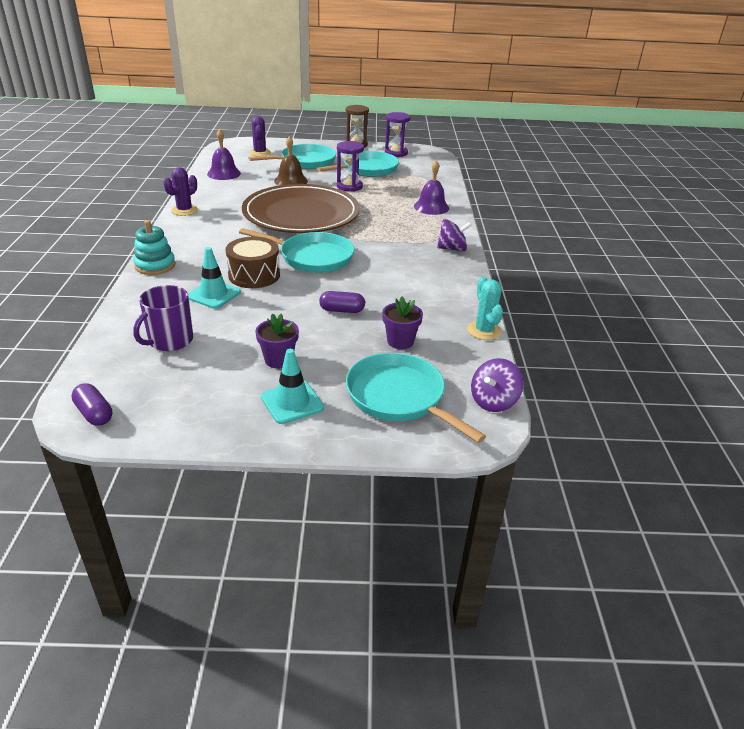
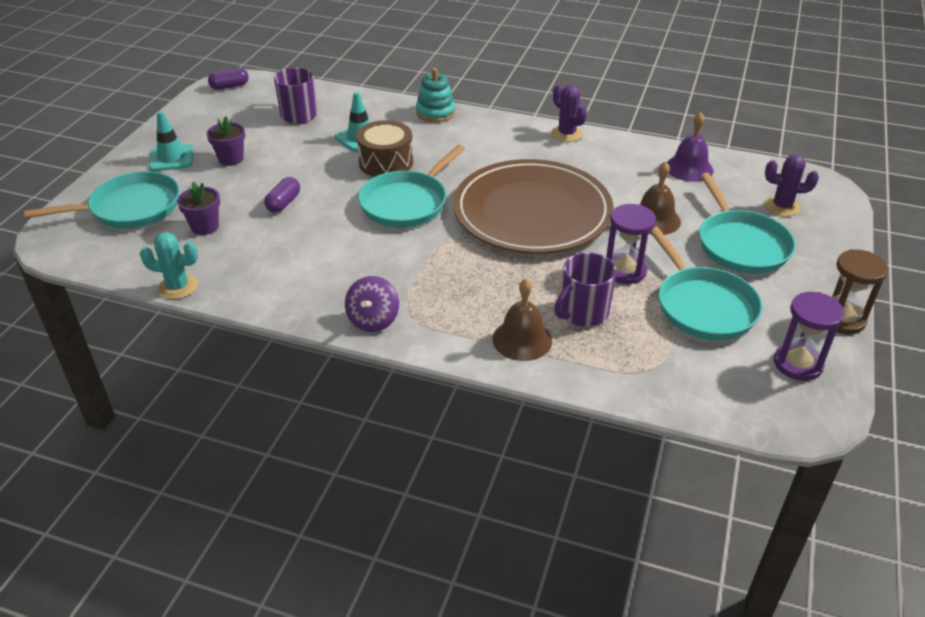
camera: 110 degrees right, 5 degrees up
(396, 194) = (583, 313): none -> purple mug
(431, 207) = (522, 339): purple bell -> brown bell
(493, 401) = (76, 257): purple spinning top -> none

